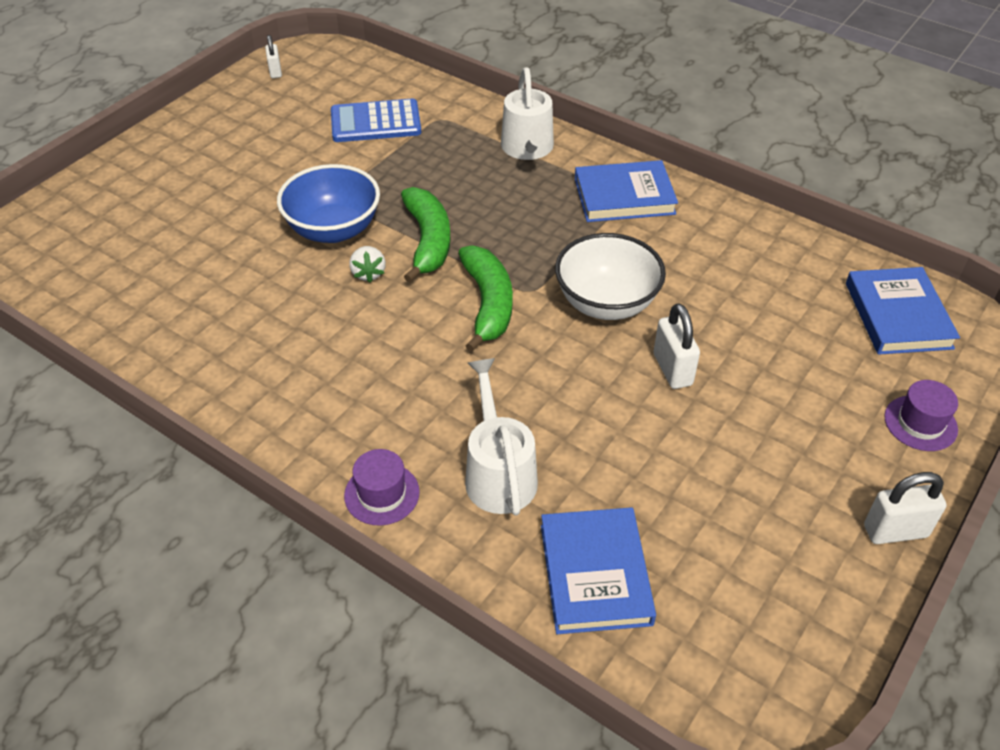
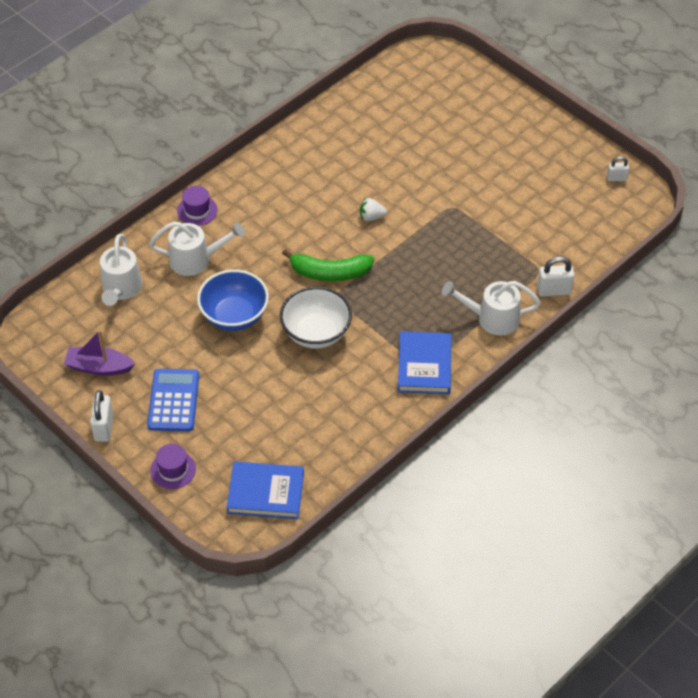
camera: 100 degrees right, 5 degrees up
(333, 229) = (418, 202): blue bowl -> blue bowl (234, 316)
(375, 122) = (539, 232): blue calculator -> blue calculator (173, 400)
(428, 241) = (397, 249): green banana -> none
(595, 574) = (121, 289): blue book -> white watering can
(672, 369) = (250, 354): white padlock -> white padlock (554, 290)
(778, 568) = (99, 367): none -> purple boat

